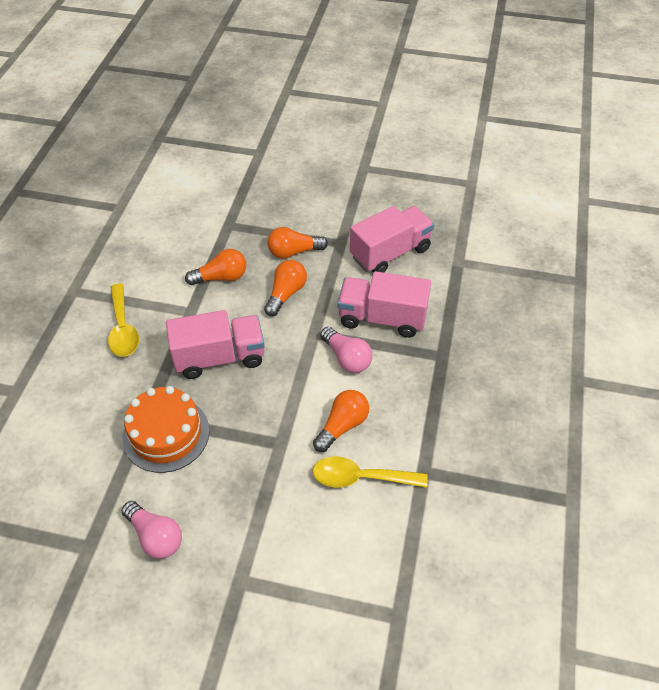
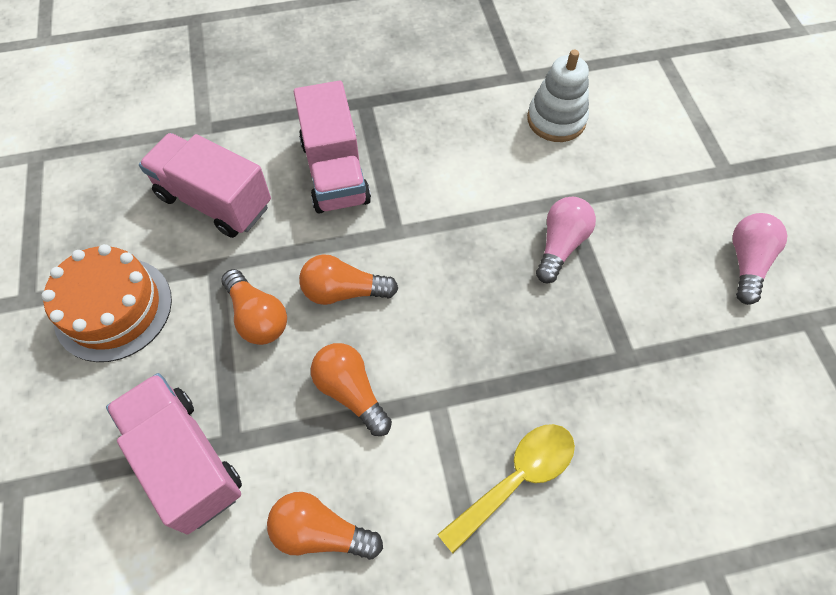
camera: 115 degrees left, 10 degrees up
(166, 434) = (633, 320): orange cake -> orange cake (113, 308)
(219, 357) = (491, 319): pink truck -> pink truck (186, 460)
(342, 426) = (507, 155): orange light bulb -> orange light bulb (320, 532)
(347, 358) = (415, 184): pink light bulb -> pink light bulb (560, 245)
(360, 478) = (556, 120): yellow spoon -> white stacking toy

